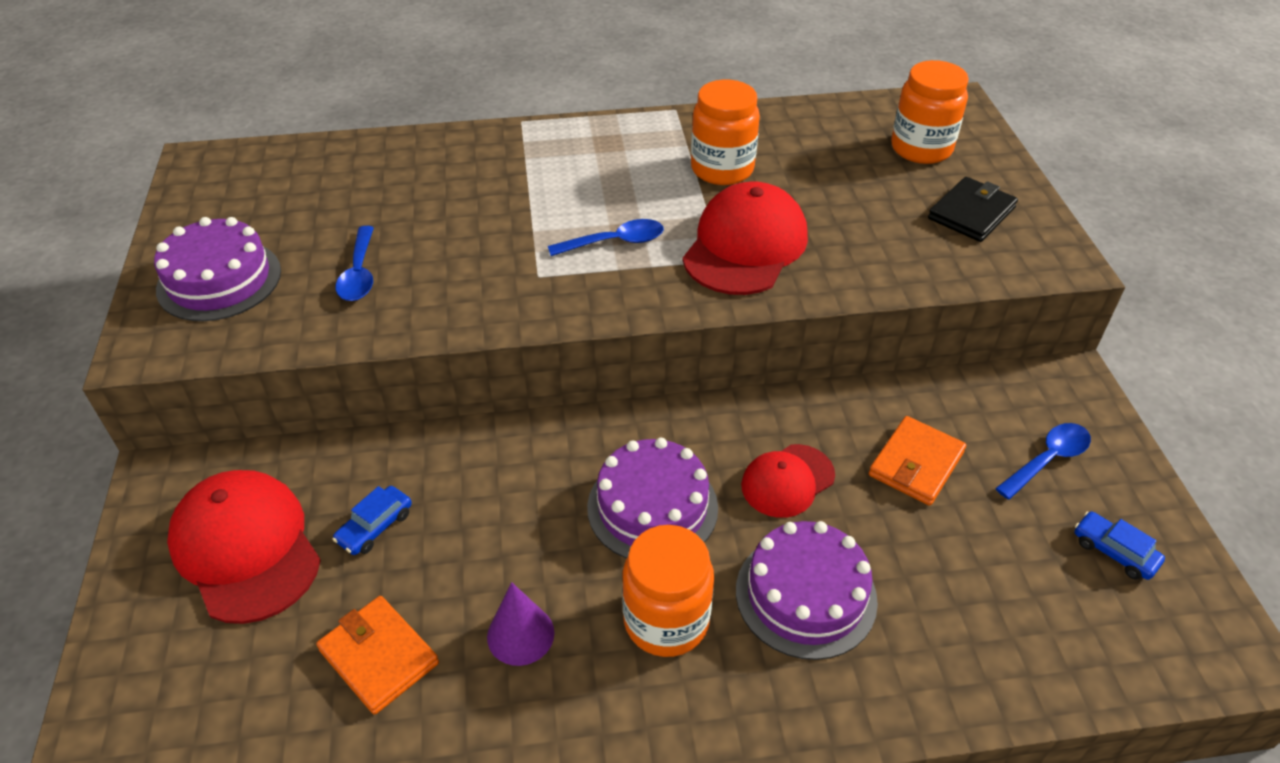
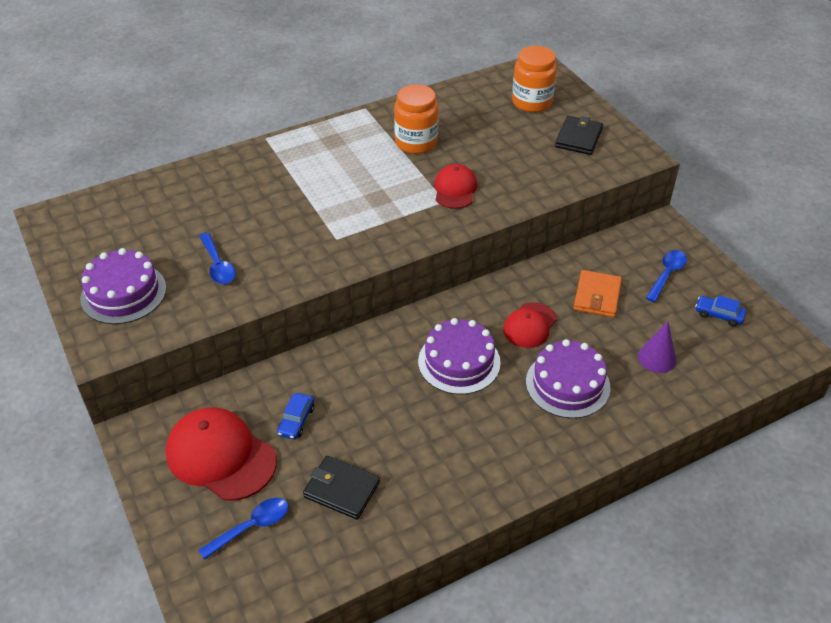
camera: 20 degrees left, 0 degrees up
(379, 657) = (341, 489): orange wallet -> black wallet
(520, 634) = (418, 452): purple cone -> purple cone (657, 358)
(615, 242) = (373, 206): blue spoon -> blue spoon (252, 526)
(666, 621) = (497, 420): orange jar -> none
(745, 246) = (455, 189): red cap -> red cap, size x0.60

